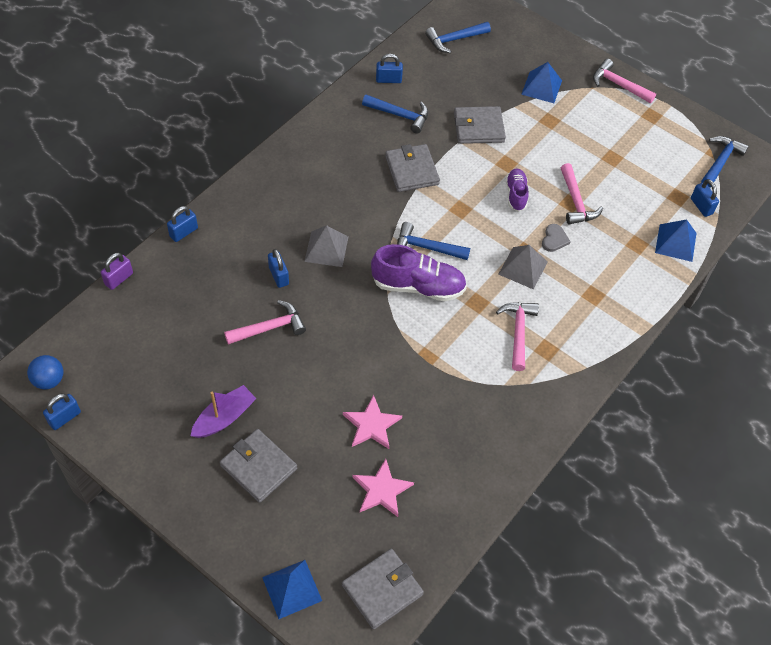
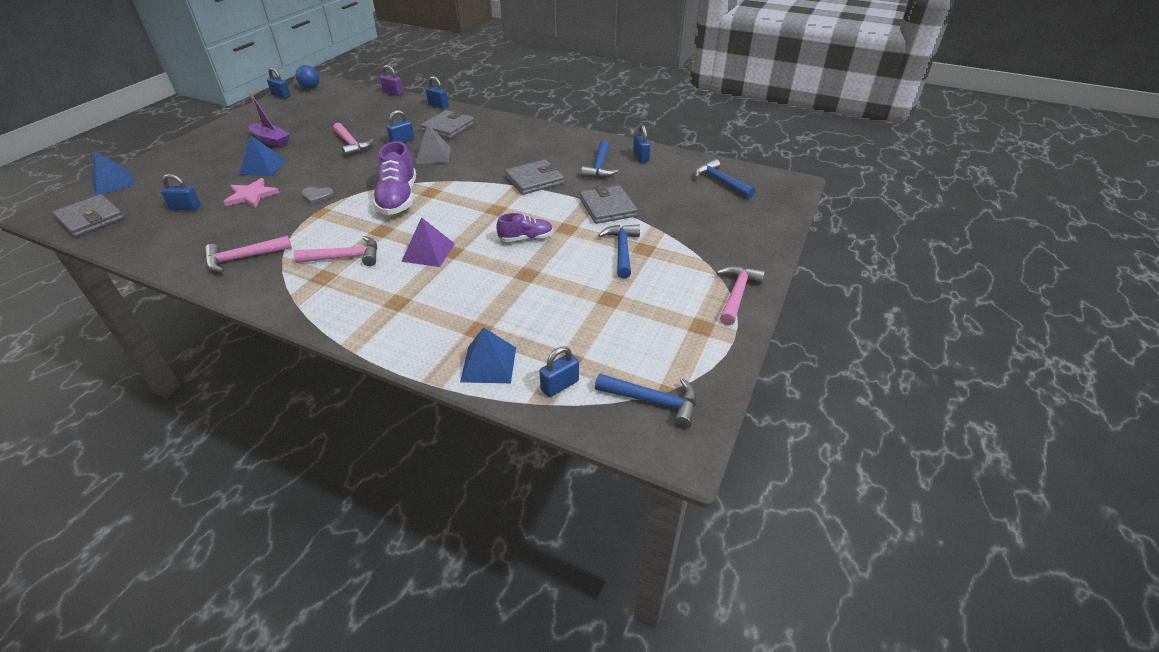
camera: 80 degrees right, 15 degrees down
(258, 467) = (224, 157): grey wallet -> grey wallet (448, 127)
(382, 490) = (185, 207): pink star -> blue padlock
(426, 248) = (443, 198): blue hammer -> blue hammer (622, 250)
(523, 268) = (428, 252): grey pyramid -> purple pyramid
(541, 87) = (691, 239): blue pyramid -> blue pyramid (263, 167)
(554, 239) = (471, 268): grey heart -> grey heart (317, 196)
(576, 202) = (529, 278): pink hammer -> pink hammer (243, 258)

